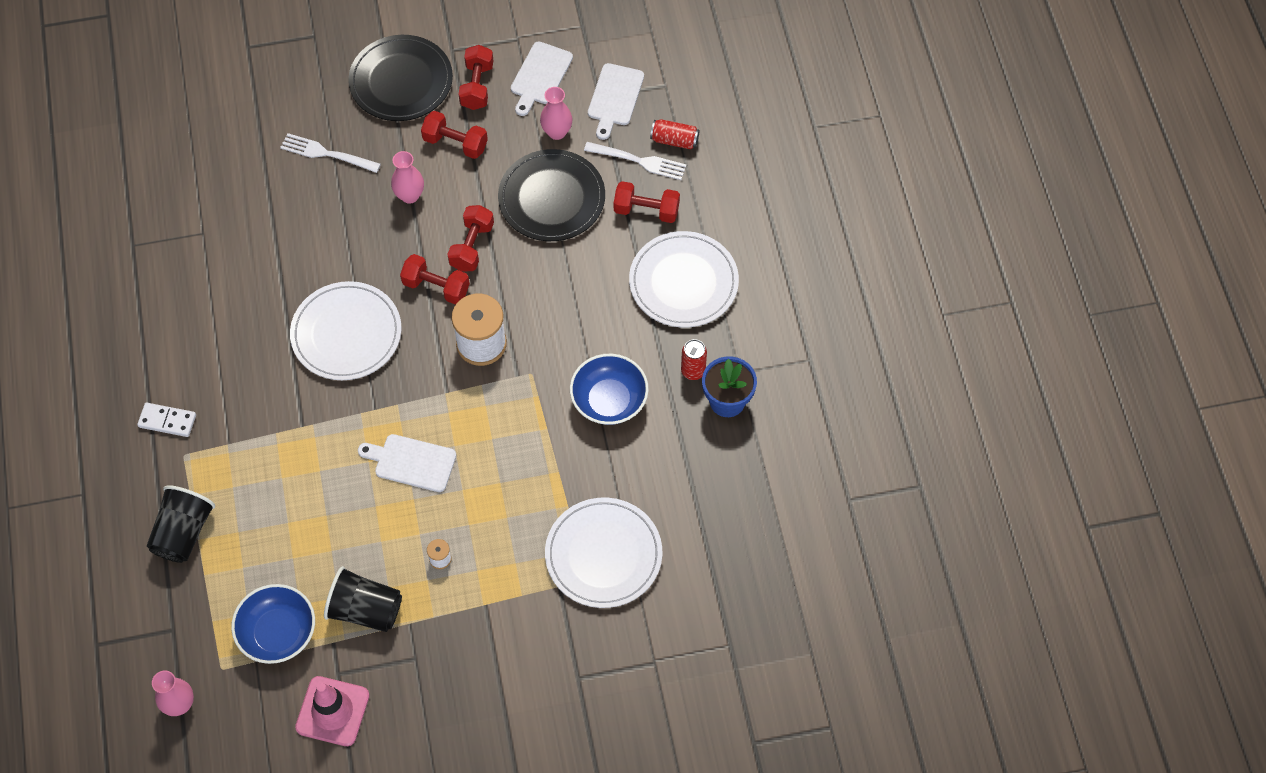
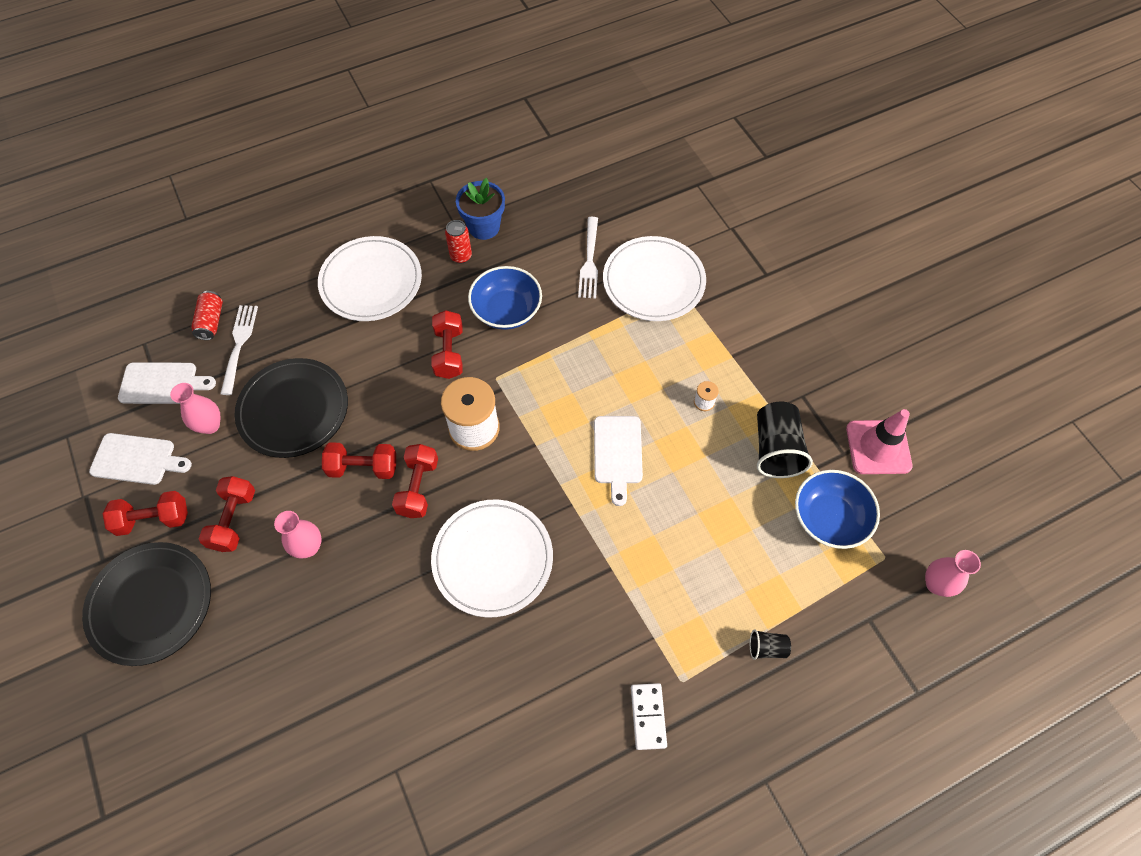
camera: 105 degrees left, 0 degrees up
(183, 533) = (767, 648): black cup -> black cup, size x0.50
(326, 153) = (262, 657): white fork -> white fork (589, 261)
(646, 210) = (296, 327): red dumbbell -> red dumbbell (449, 353)

